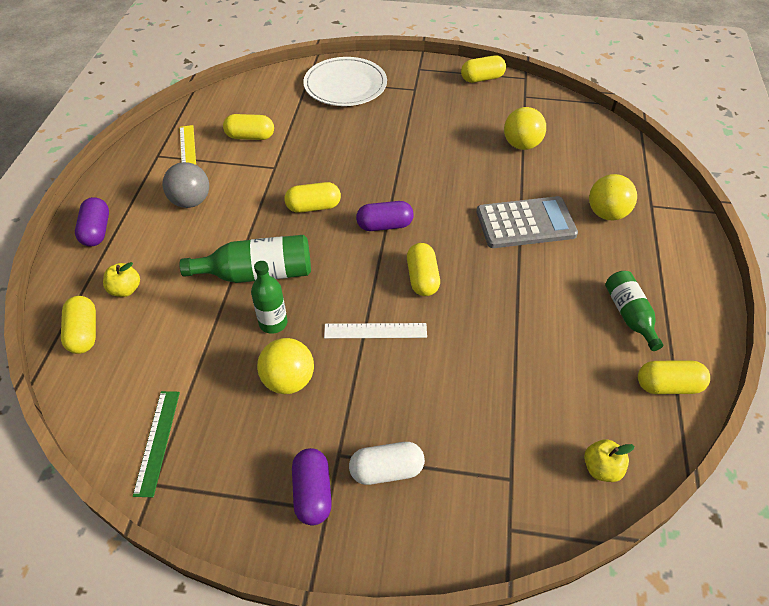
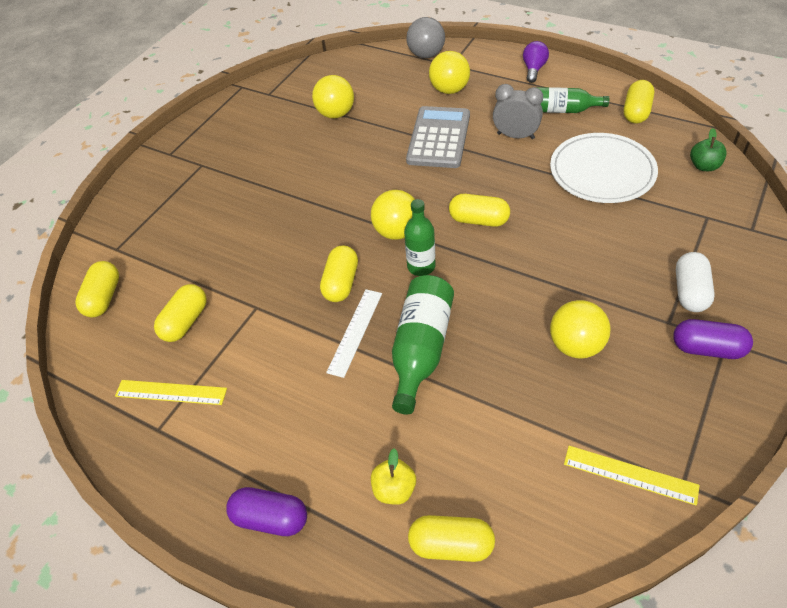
camera: 65 degrees left, 0 degrees up
(157, 441) = (630, 474): green ruler -> yellow ruler
(191, 201) = (270, 400): grey ball -> grey ball (426, 55)
(273, 323) = (497, 346): green bottle -> green bottle (421, 266)
(345, 85) = (152, 218): white plate -> white plate (602, 171)
(375, 331) = (532, 267): white ruler -> white ruler (355, 332)
(385, 225) = (397, 232): purple capsule -> yellow ball
(482, 78) = (221, 114): yellow capsule -> yellow capsule (103, 298)
(561, 282) = (515, 136): none -> grey clock
(601, 468) = (704, 166): yellow apple -> green apple
(689, 275) = (533, 69): none -> purple light bulb

